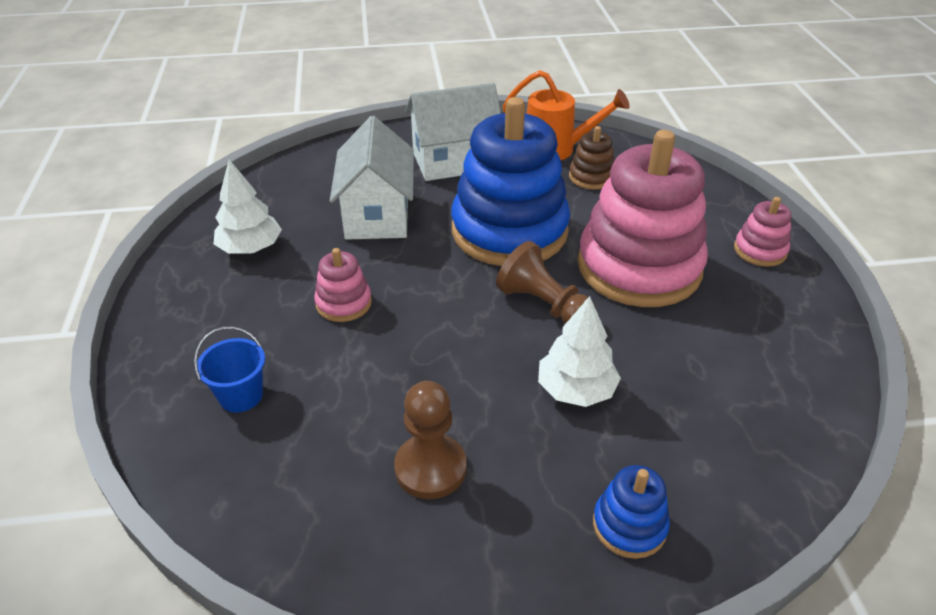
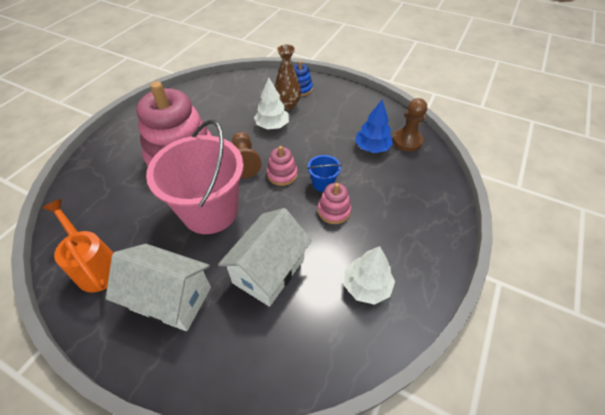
camera: 145 degrees left, 10 degrees up
(241, 395) = (406, 186): blue bucket -> blue bucket (323, 183)
(343, 444) = (372, 147): none -> blue tree
(430, 468) = (346, 126): brown pawn -> brown pawn (407, 141)
(509, 231) = (210, 211): blue stacking toy -> pink bucket
(591, 177) = (116, 226): brown stacking toy -> none
(602, 457) = (288, 105): none -> brown vase
(760, 250) = (124, 138): pink stacking toy -> pink stacking toy (282, 174)

